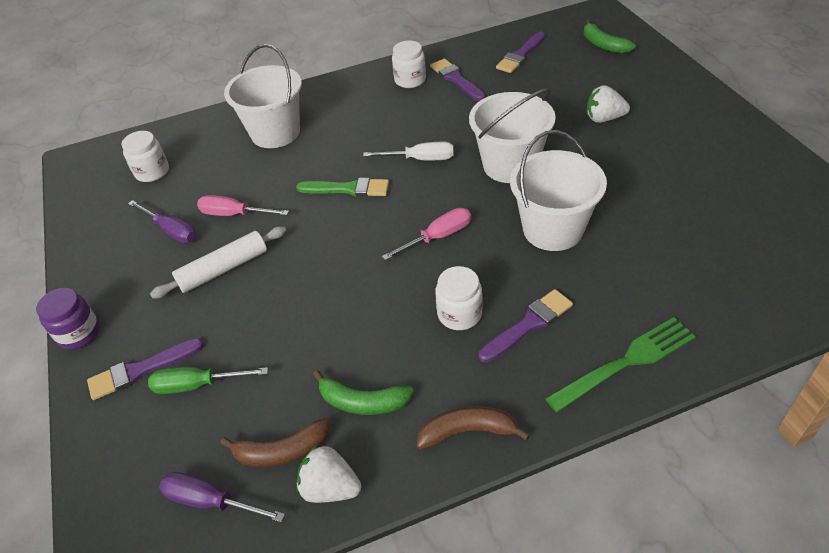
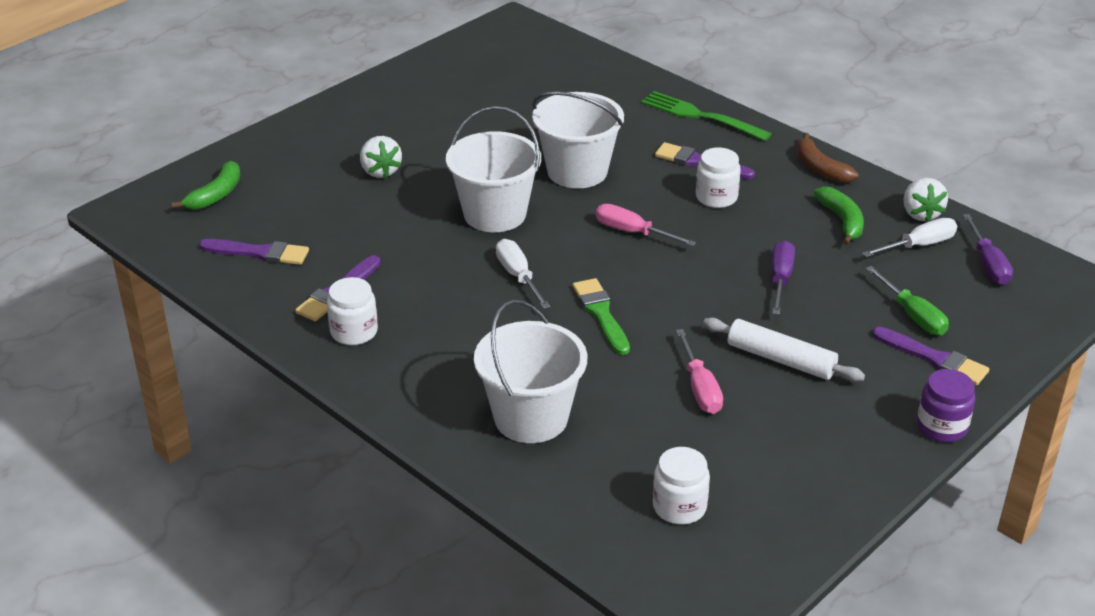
camera: 120 degrees left, 10 degrees down
(171, 231) = (761, 429): purple screwdriver -> purple screwdriver (780, 279)
(282, 451) = (919, 245): brown banana -> white screwdriver

